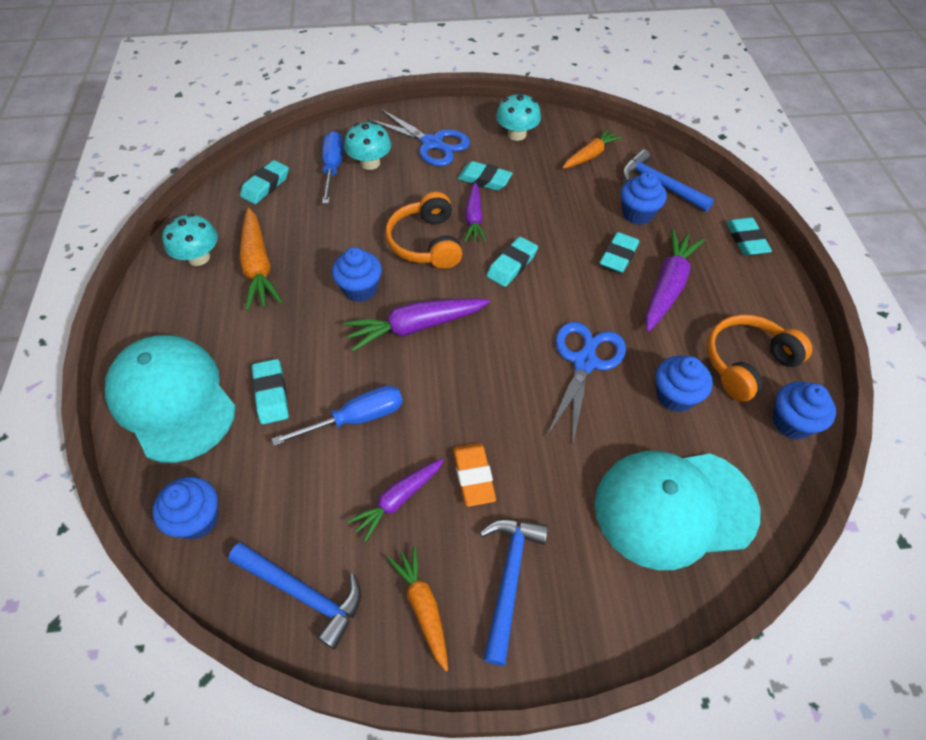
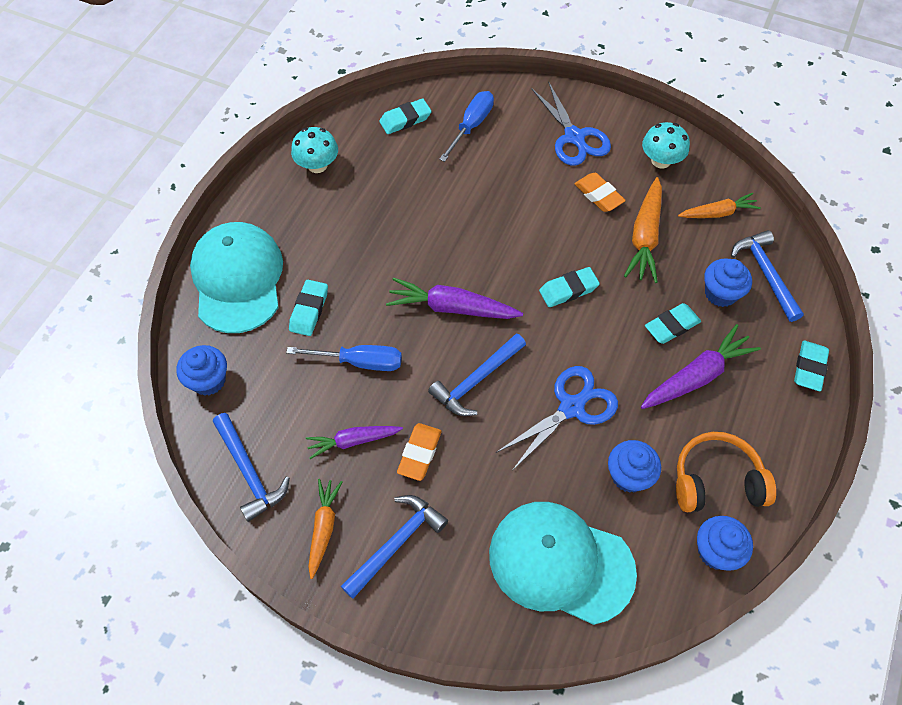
camera: 30 degrees right, 5 degrees up
(258, 267) = (358, 195): orange carrot -> orange carrot (645, 237)
(360, 289) = (427, 252): blue cupcake -> none
(370, 163) = (506, 134): turquoise mushroom -> none
(426, 243) = (507, 235): orange headphones -> none
(474, 218) = (564, 230): purple carrot -> none
(483, 380) = (476, 380): none -> blue hammer
(484, 180) = (598, 195): turquoise eraser -> orange eraser

